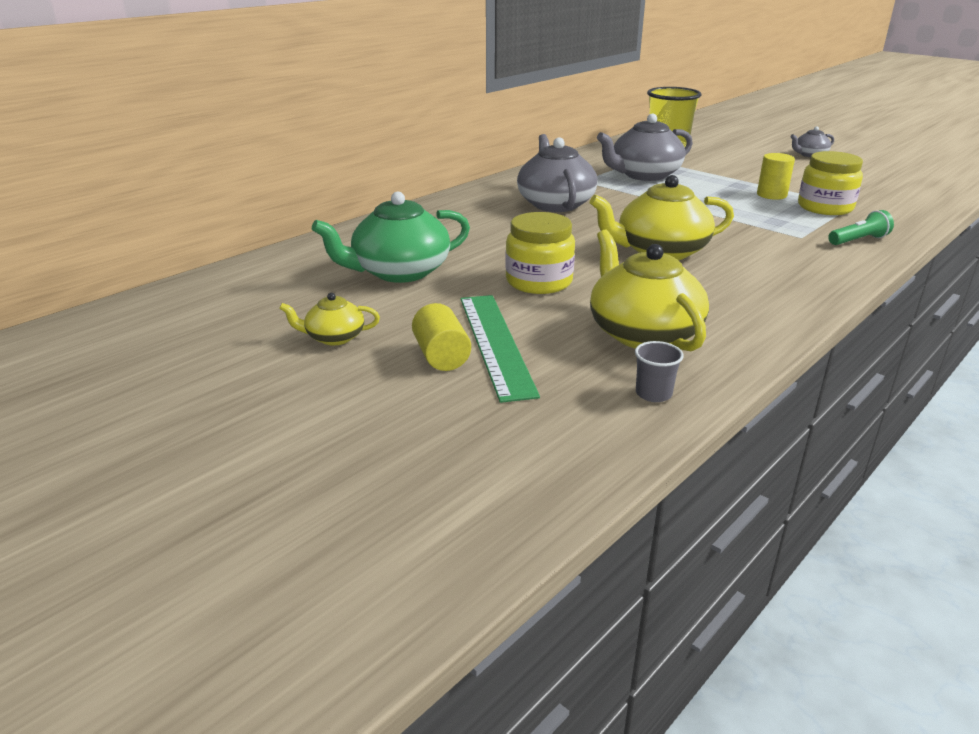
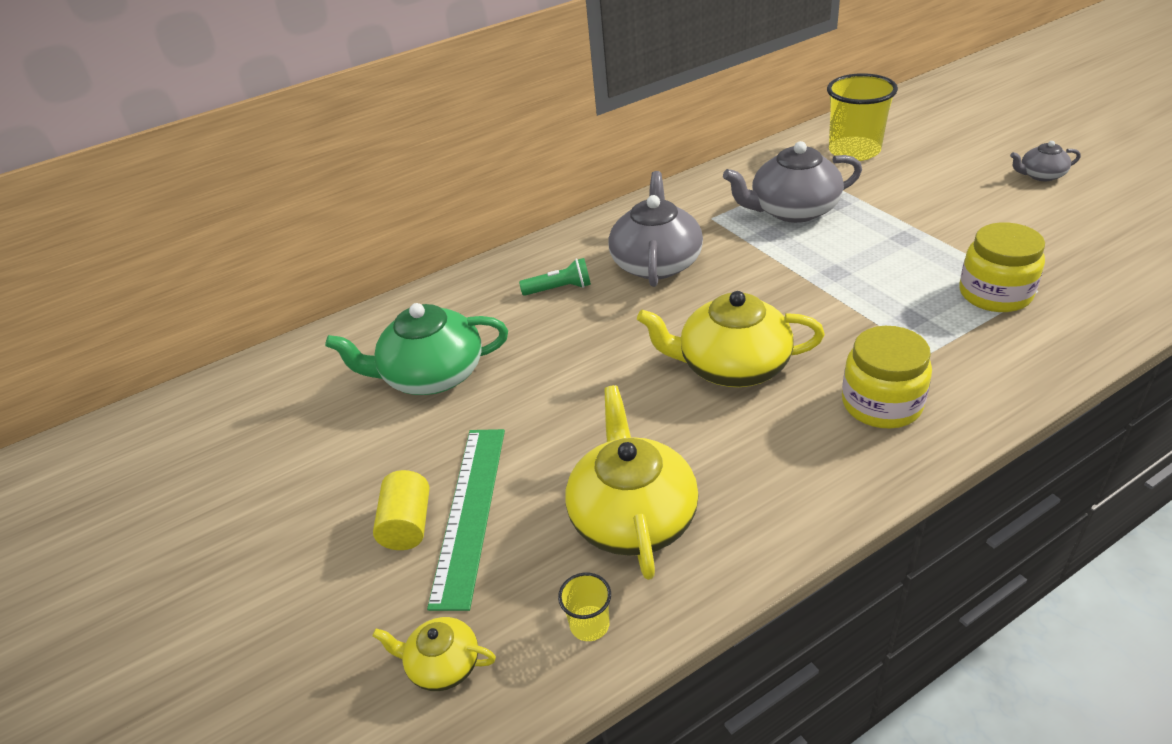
camera: 20 degrees right, 10 degrees up
(334, 337) = (322, 479): yellow teapot -> yellow teapot (443, 665)
(539, 282) = (566, 409): yellow jar -> yellow jar (881, 404)
(653, 394) = (589, 624): grey cup -> yellow cup
(771, 195) = (936, 262): yellow cylinder -> none
(858, 240) = (1000, 368): green flashlight -> green flashlight (559, 289)

